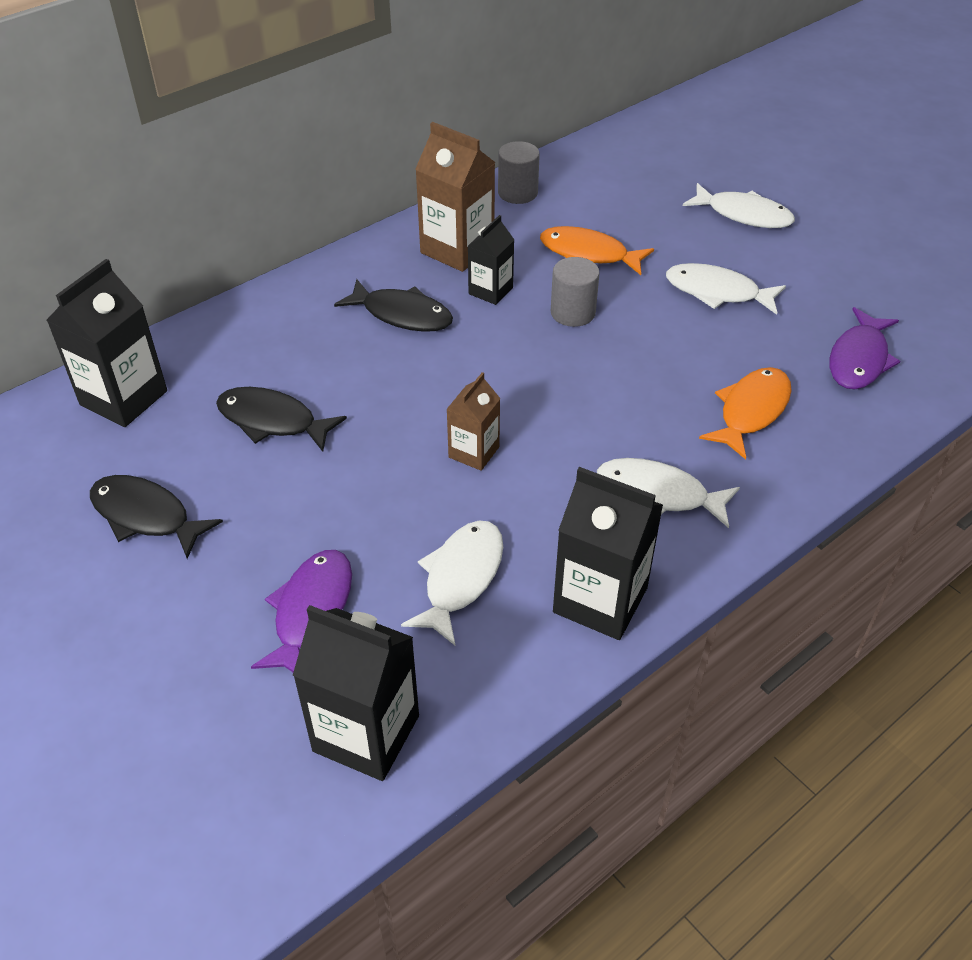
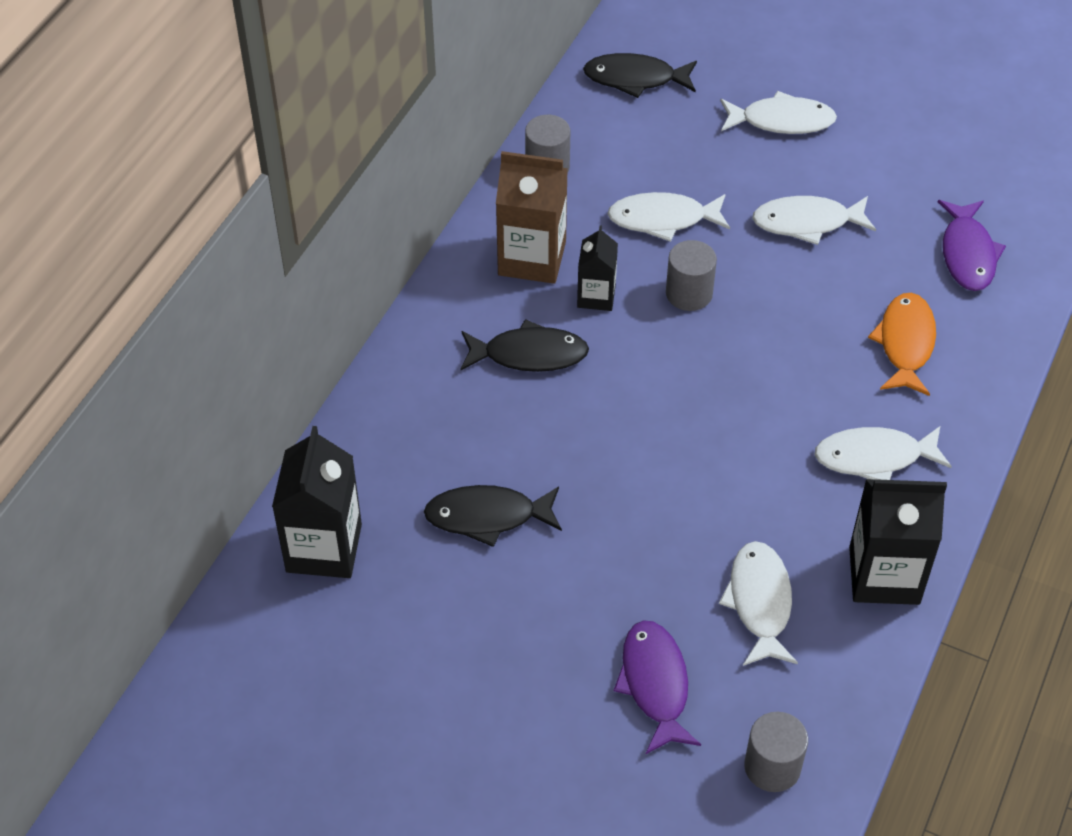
camera: 25 degrees left, 5 degrees up
(146, 516) = (442, 657): black fish -> black fish (635, 79)
(366, 733) = (772, 767): black carton -> grey cylinder
(474, 452) = (693, 477): brown carton -> none
(588, 254) = (663, 219): orange fish -> white fish

